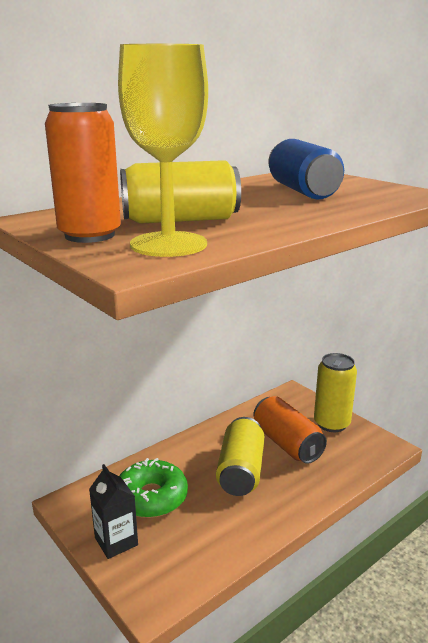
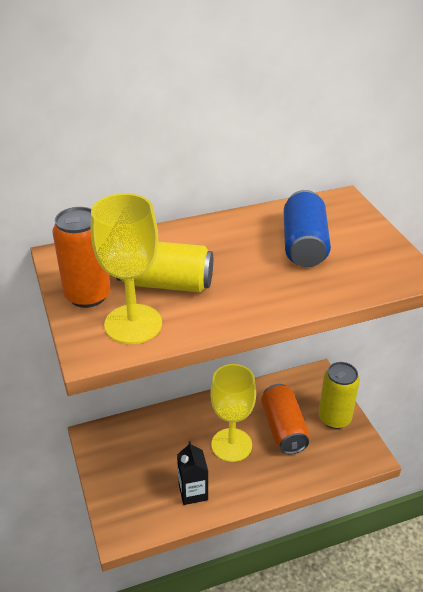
camera: 20 degrees right, 15 degrees up
(116, 541) = (113, 479): black carton -> black carton (193, 492)
(151, 497) = (152, 449): green donut -> none
(241, 471) = (231, 445): yellow can -> yellow goblet

